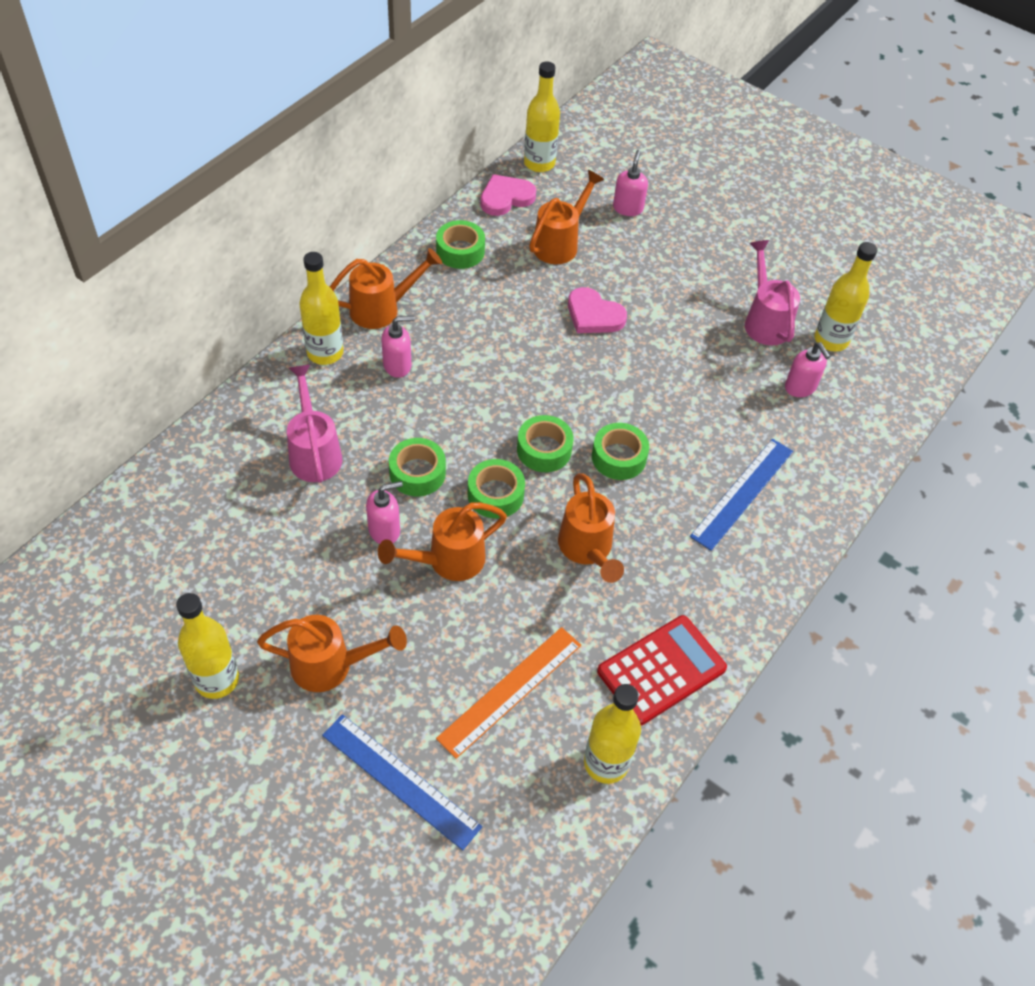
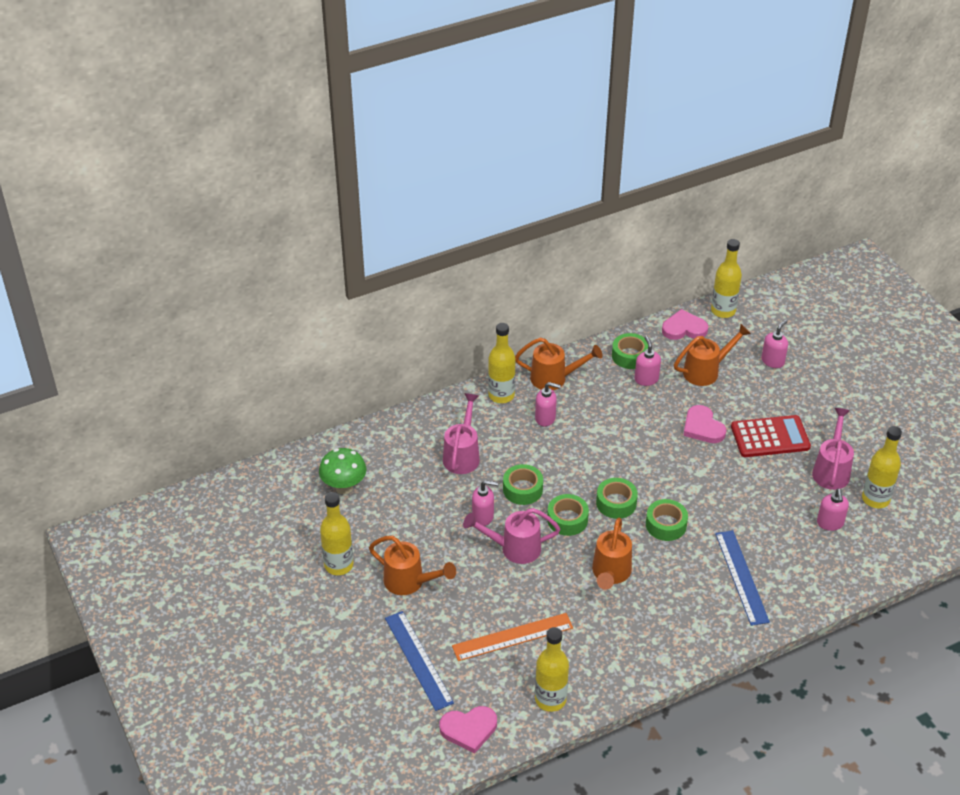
camera: 30 degrees right, 10 degrees down
(170, 557) = (344, 487): none -> green mushroom
(448, 561) = (514, 548): orange watering can -> pink watering can
(495, 275) = (646, 379): none -> pink soap dispenser
(522, 858) = (469, 729): none -> pink heart
(661, 670) = (618, 661): red calculator -> red calculator (770, 437)
(742, 493) = (741, 577): blue ruler -> blue ruler turned 75 degrees counterclockwise

